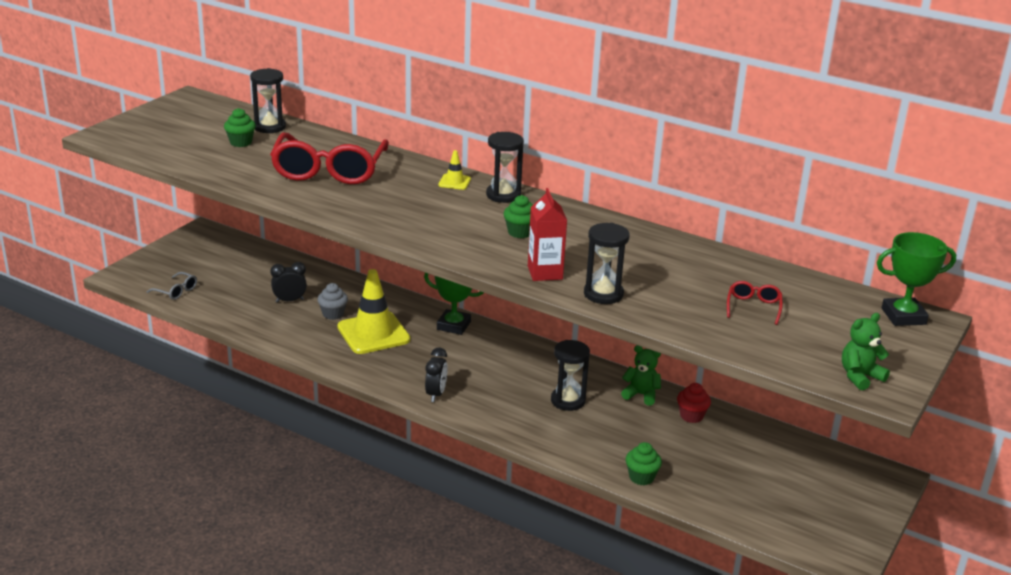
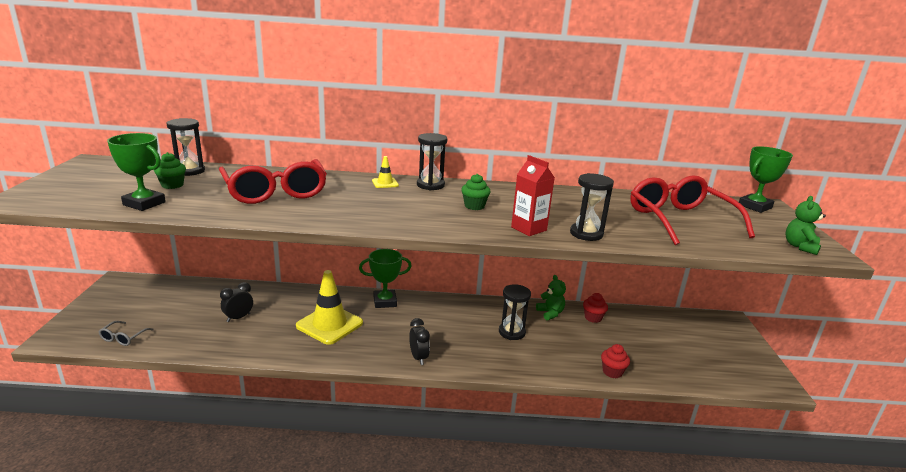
camera: 30 degrees left, 5 degrees down
(176, 291) = (123, 338): grey glasses -> grey glasses turned 105 degrees clockwise
(201, 160) = (144, 203): none -> green trophy
(333, 314) = (284, 318): grey cupcake -> none
(641, 395) = (550, 313): green teddy bear -> green teddy bear turned 75 degrees clockwise
(641, 477) = (612, 372): green cupcake -> red cupcake
(753, 307) = (679, 220): red glasses -> red glasses, size x2.40

